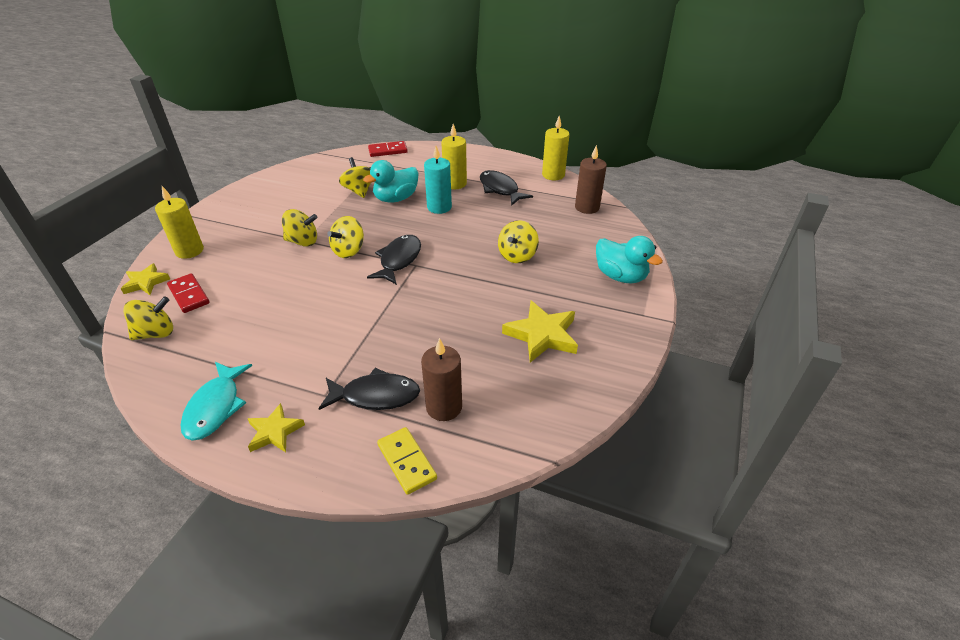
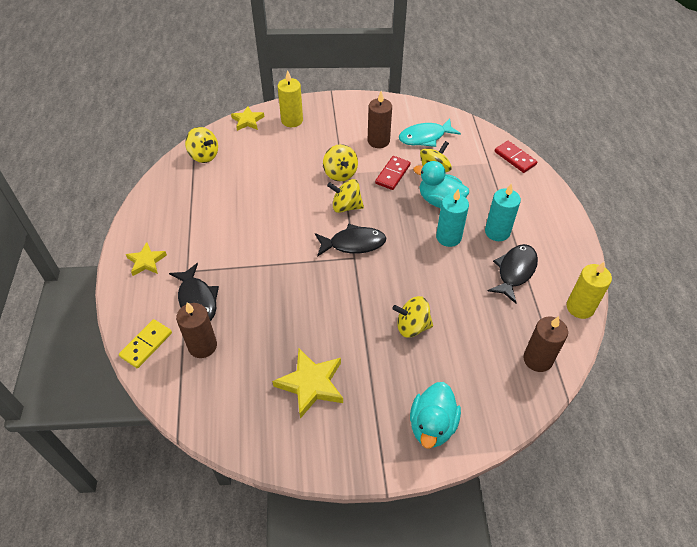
camera: 65 degrees right, 10 degrees up
(189, 295) = (247, 148): red domino -> red domino (392, 174)
(215, 407) = (155, 221): turquoise fish -> turquoise fish (425, 137)
(288, 207) = (378, 141): none -> brown candle
(455, 183) = (497, 232): yellow candle -> turquoise candle

